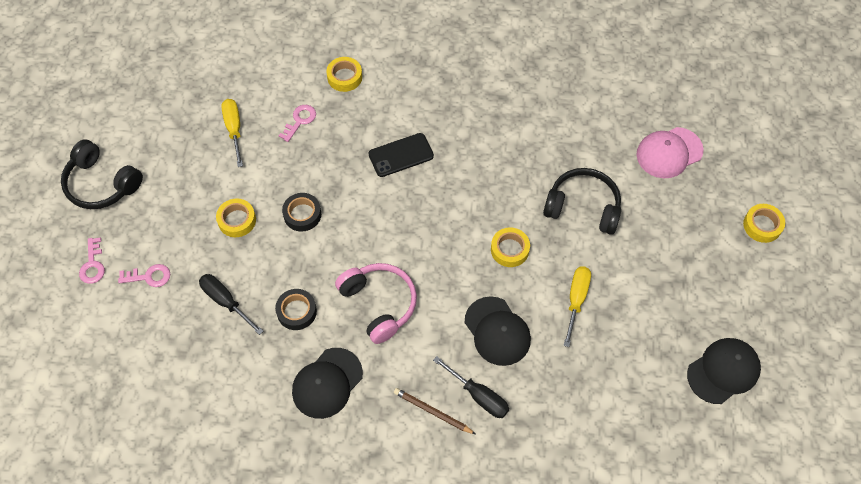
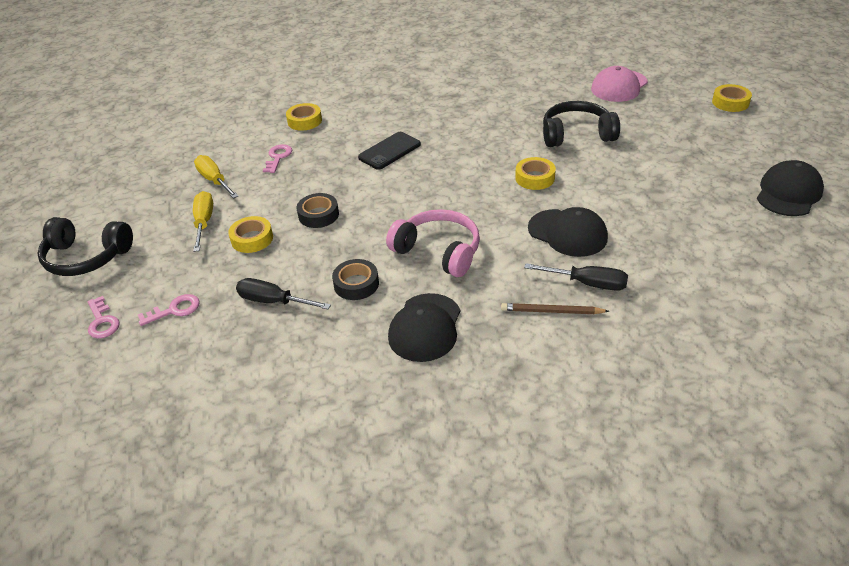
camera: 20 degrees left, 20 degrees down
(576, 300) = (621, 190): yellow screwdriver -> yellow screwdriver (204, 222)

